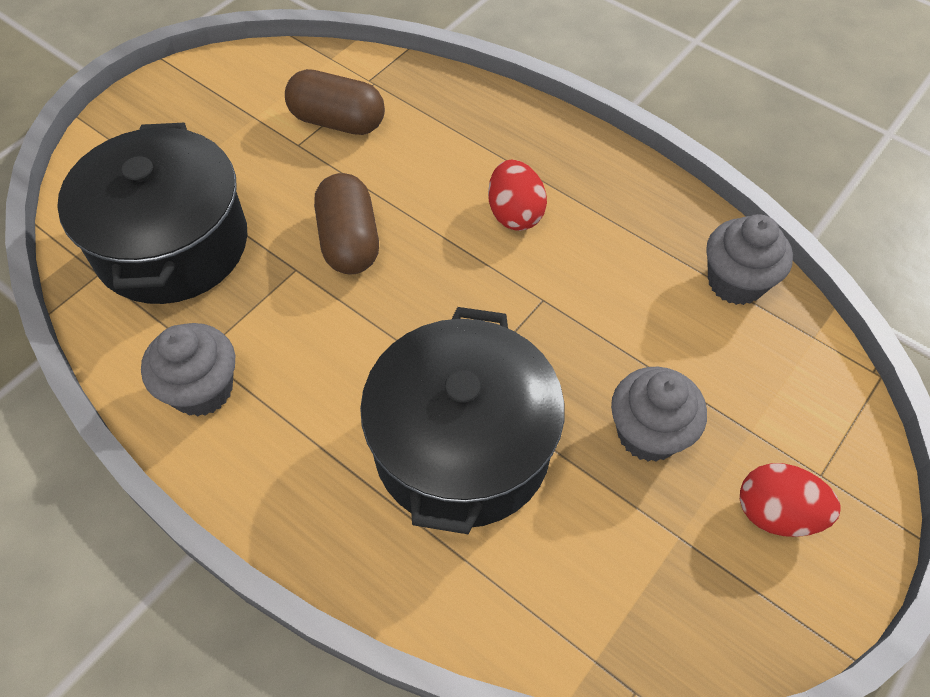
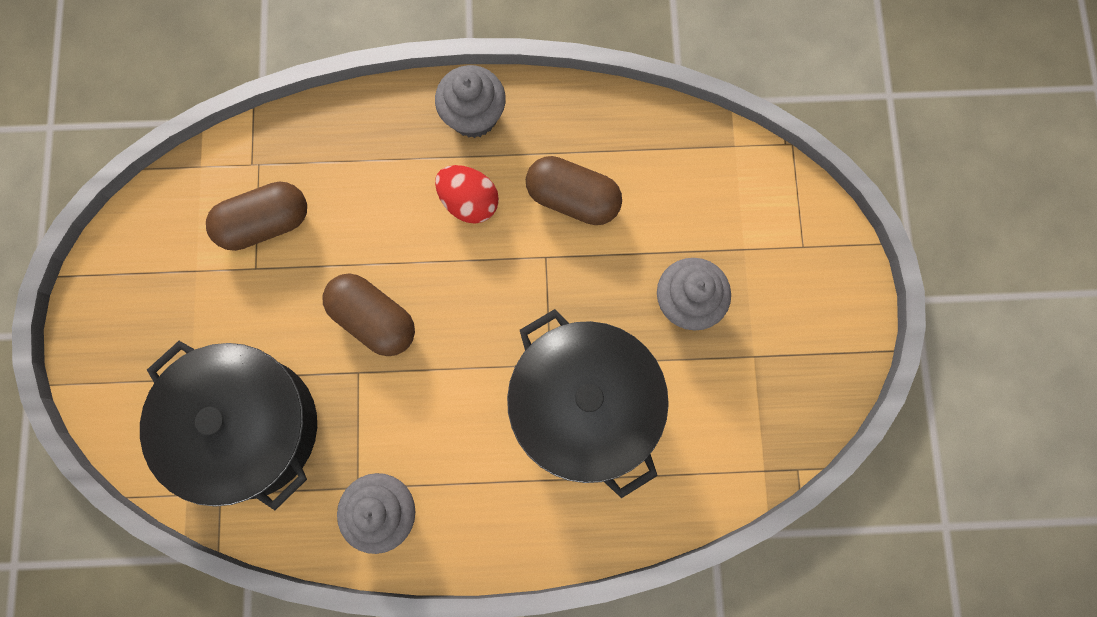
camera: 40 degrees left, 20 degrees up
(611, 272) = (573, 198): none -> brown capsule
(735, 282) = (657, 141): grey cupcake -> grey cupcake (473, 116)
(776, 513) = (795, 294): red egg -> none

